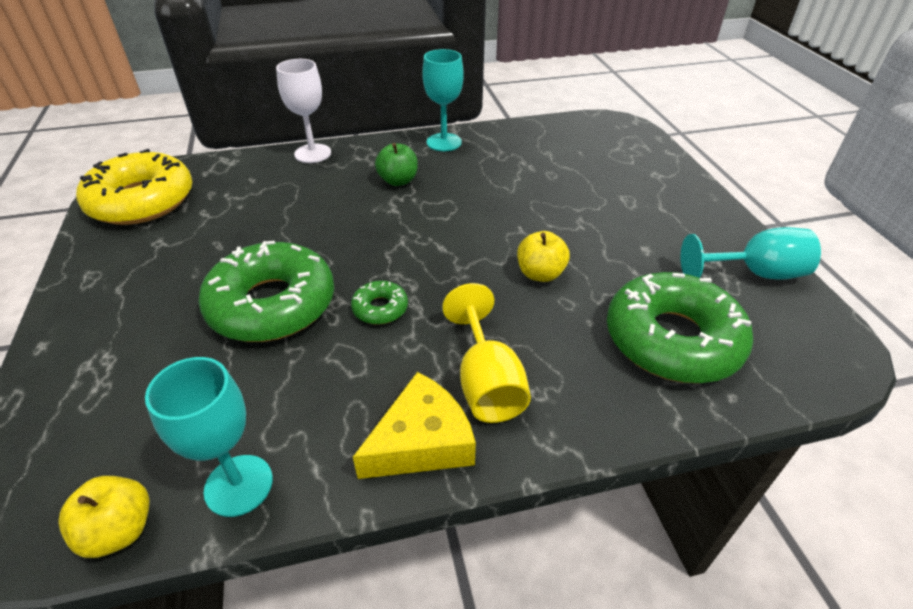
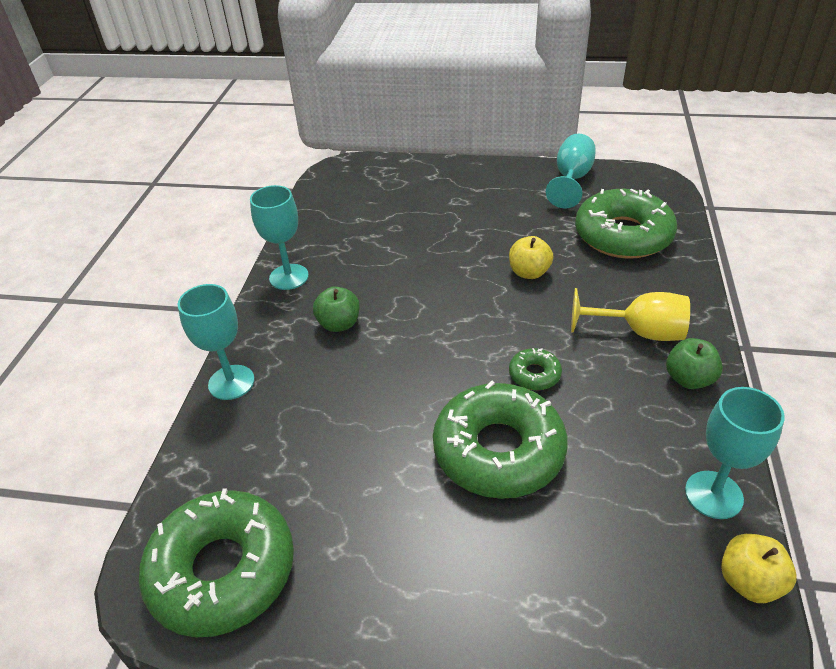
camera: 65 degrees left, 0 degrees up
(142, 201) = (223, 570): yellow donut -> green donut
(313, 153) = (231, 382): white goblet -> turquoise goblet
(422, 441) = (689, 379): yellow cheese -> green apple

